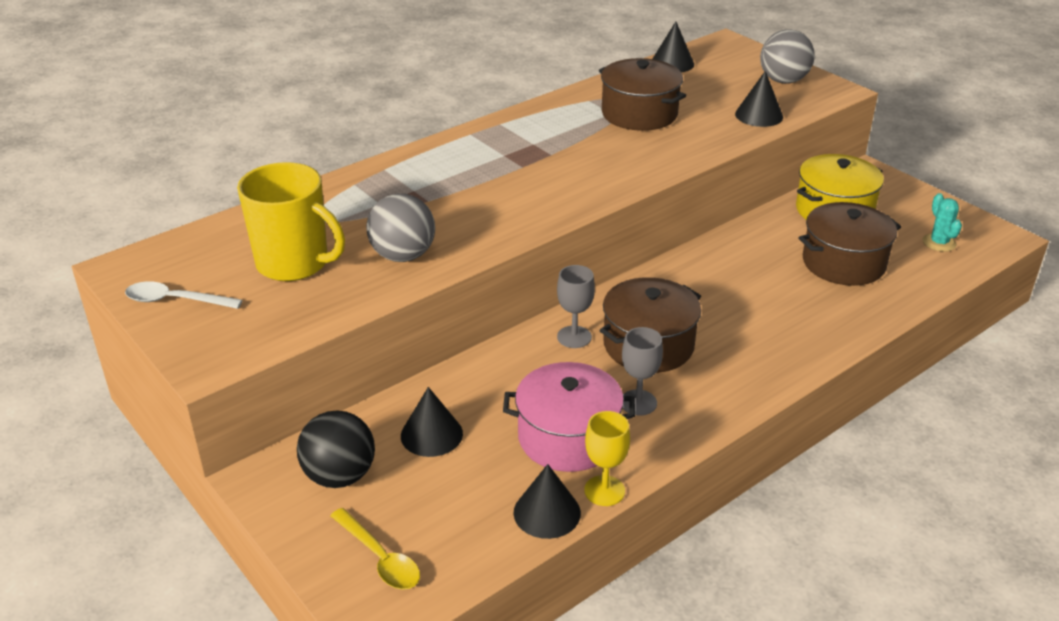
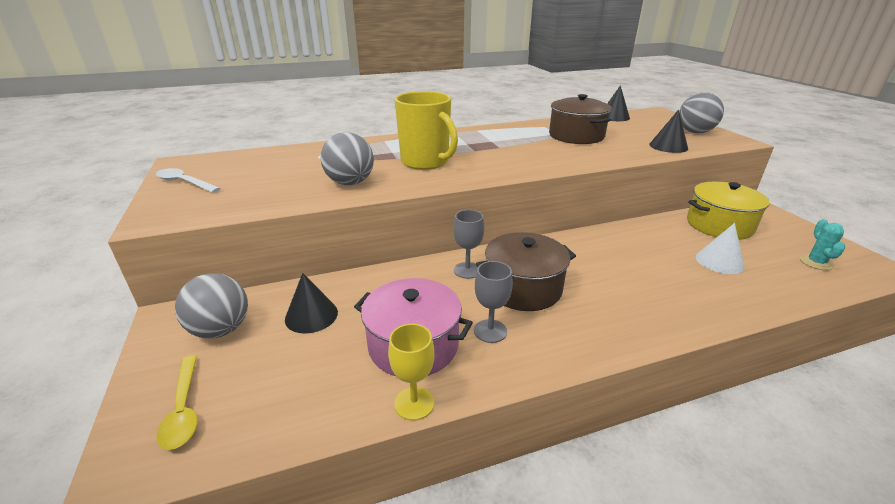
camera: 20 degrees right, 5 degrees down
(294, 264) = (277, 176): yellow mug -> yellow mug (426, 162)
(340, 476) = (221, 330): black ball -> grey ball
(547, 512) = (350, 409): black cone -> none
(843, 263) = (719, 261): brown pot -> white cone

